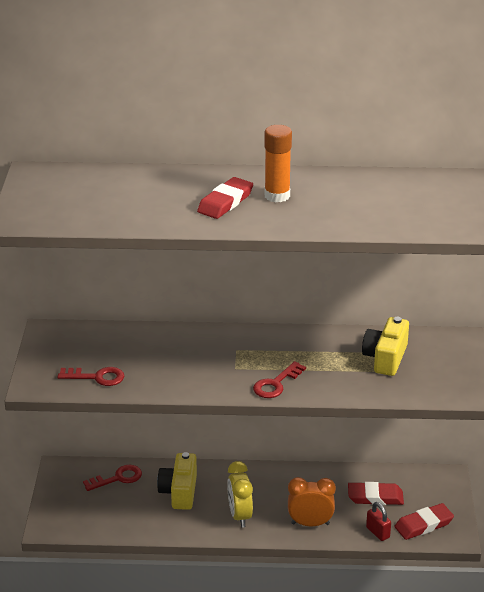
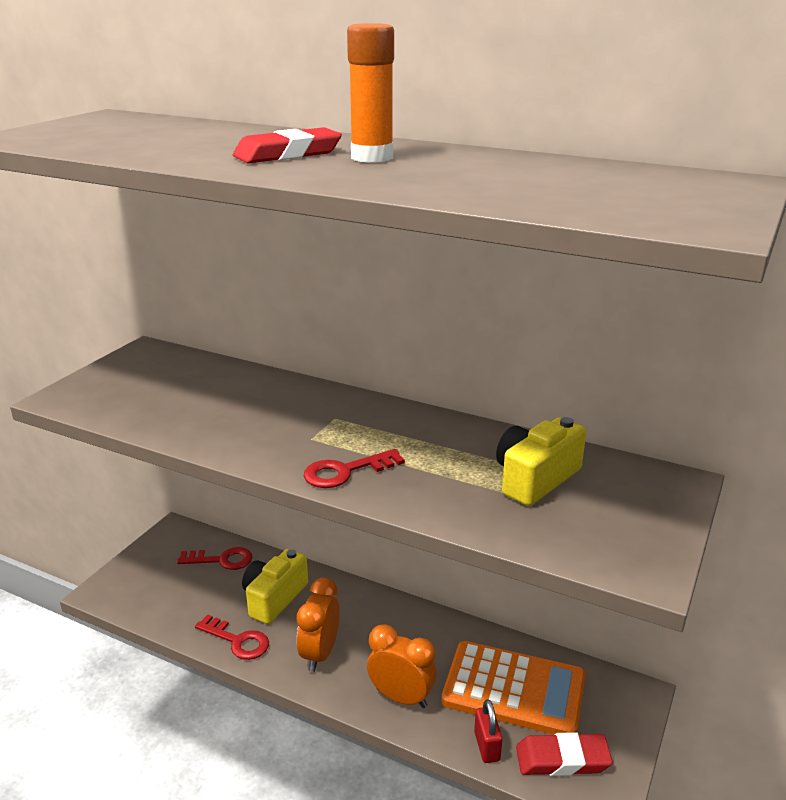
camera: 25 degrees right, 5 degrees down
(96, 377) = (136, 407): red key -> red key (237, 641)
(240, 516) = (320, 654): yellow clock -> orange clock
(375, 497) = (514, 689): red eraser -> orange calculator

